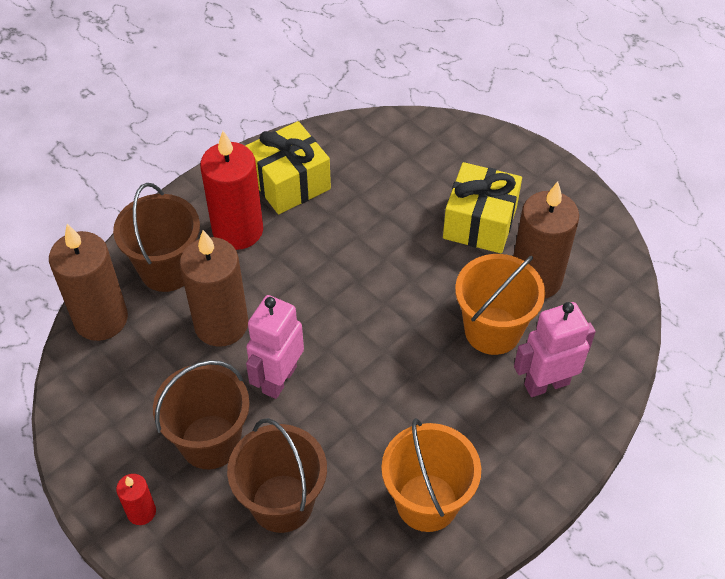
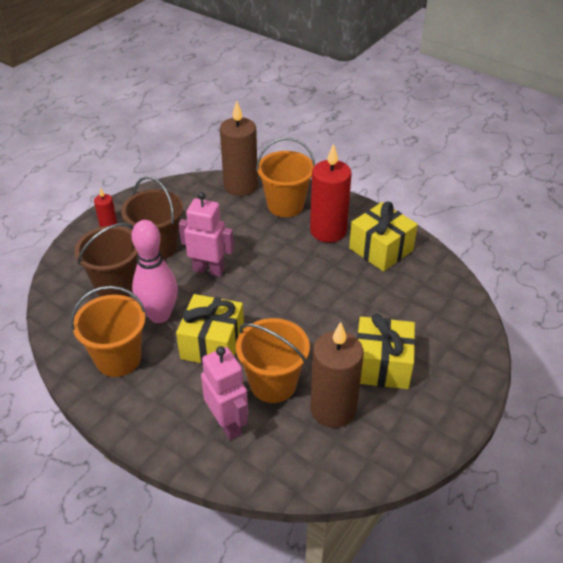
camera: 80 degrees right, 10 degrees down
(167, 269) = (285, 205): brown bucket -> orange bucket
(221, 325) = (247, 236): brown candle -> none
(355, 447) = (159, 315): none -> pink bowling pin
(419, 388) = (212, 344): none -> yellow gift

